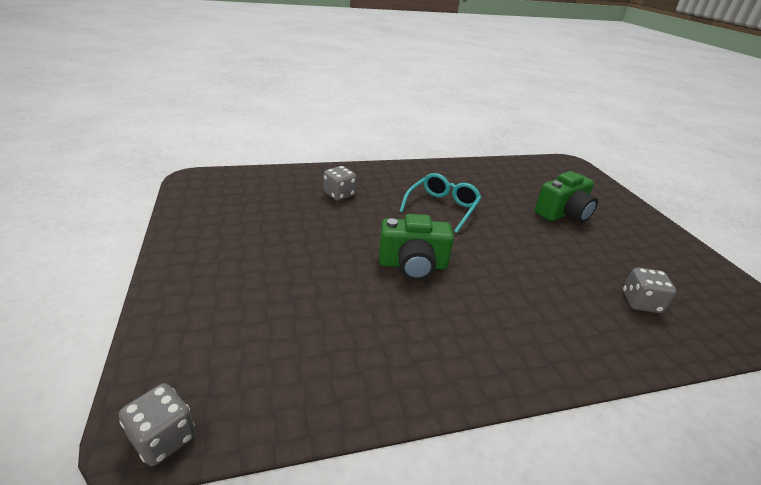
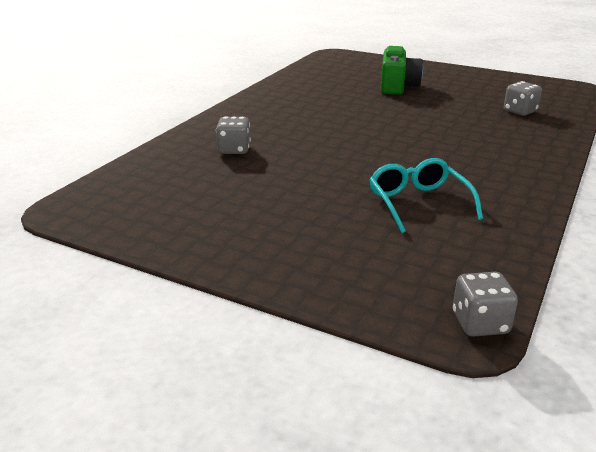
camera: 45 degrees left, 5 degrees down
(413, 265) = (387, 160): green camera -> none
(442, 207) = (325, 120): turquoise glasses -> turquoise glasses (418, 203)

